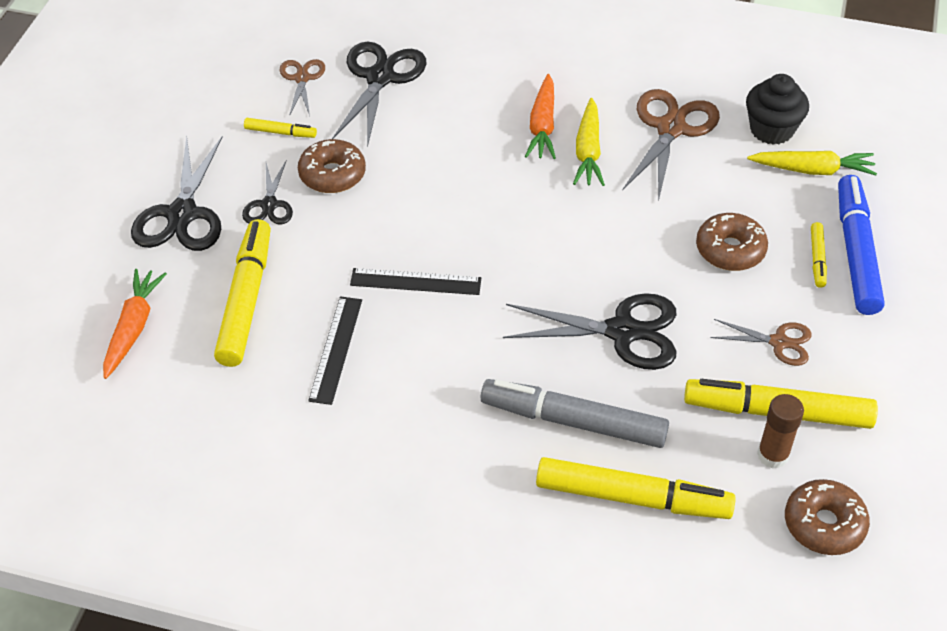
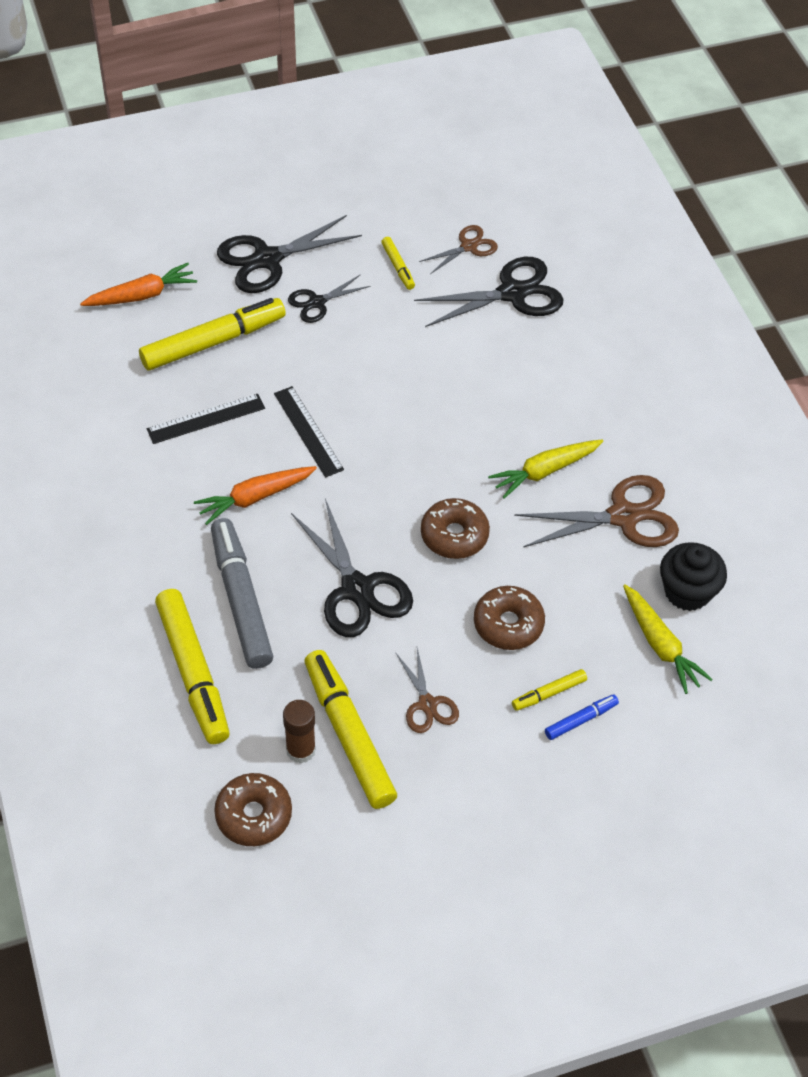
camera: 55 degrees right, 5 degrees up
(332, 174) = (379, 322): brown donut -> brown donut (454, 535)
(542, 125) = (549, 426): orange carrot -> orange carrot (255, 497)
(856, 252) = (581, 720): blue marker -> blue marker, size x0.46

